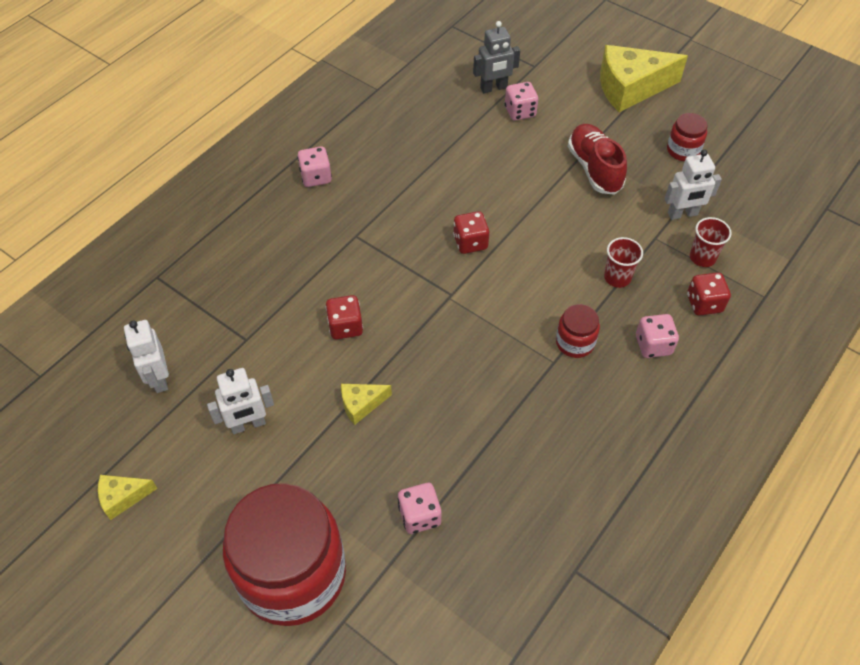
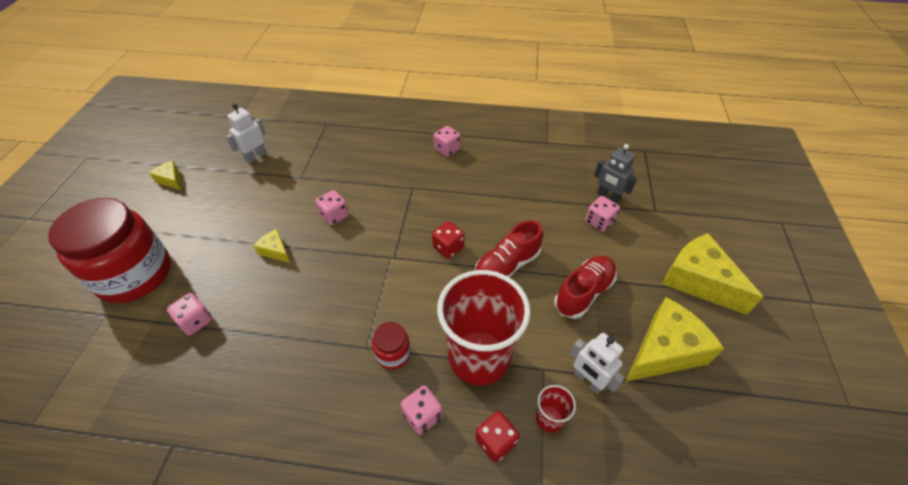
camera: 60 degrees right, 5 degrees down
(248, 425) = (238, 206): white robot -> none
(345, 326) = (334, 216): red dice -> pink dice
(526, 207) = (507, 266): none -> red shoe
(617, 277) = (479, 357): red cup -> red cup, size x2.41
(683, 150) = (664, 350): red jar -> yellow cheese

